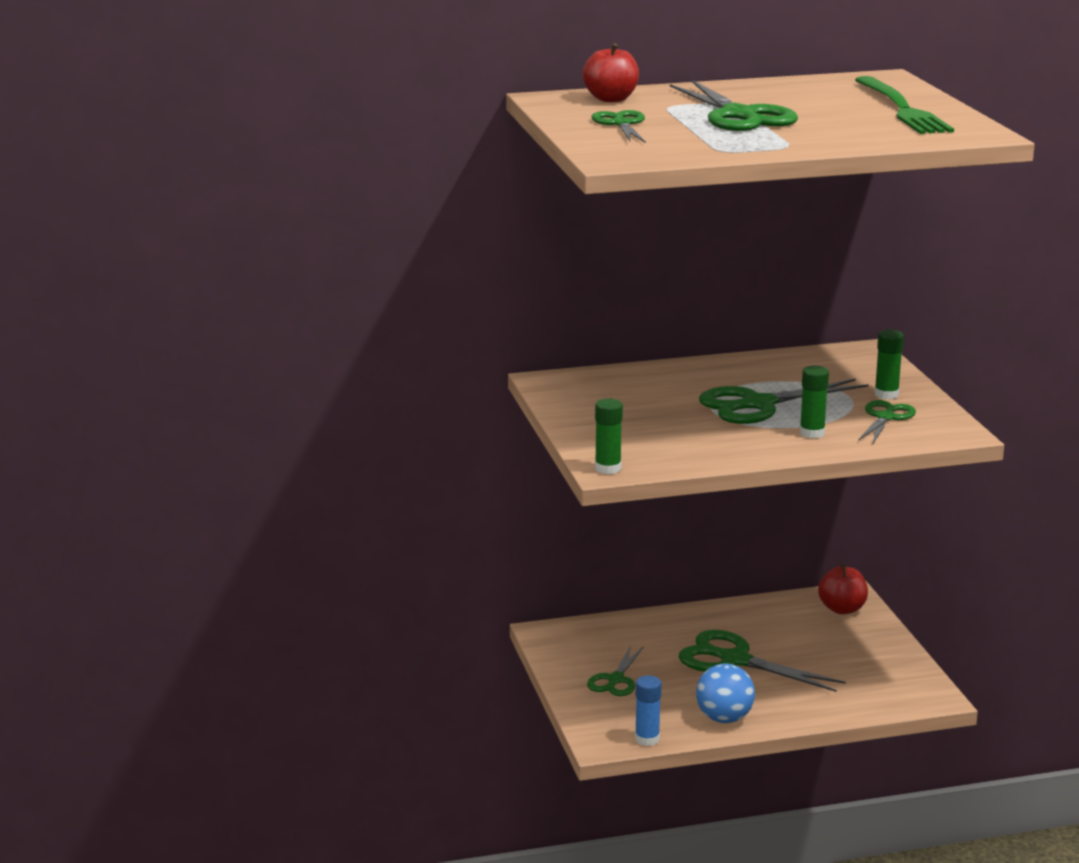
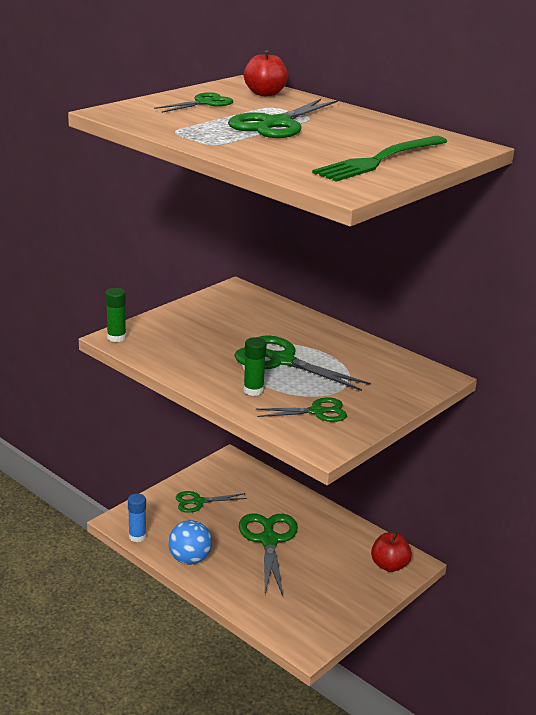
camera: 55 degrees right, 5 degrees up
(886, 394) = (362, 403): green glue stick -> none

